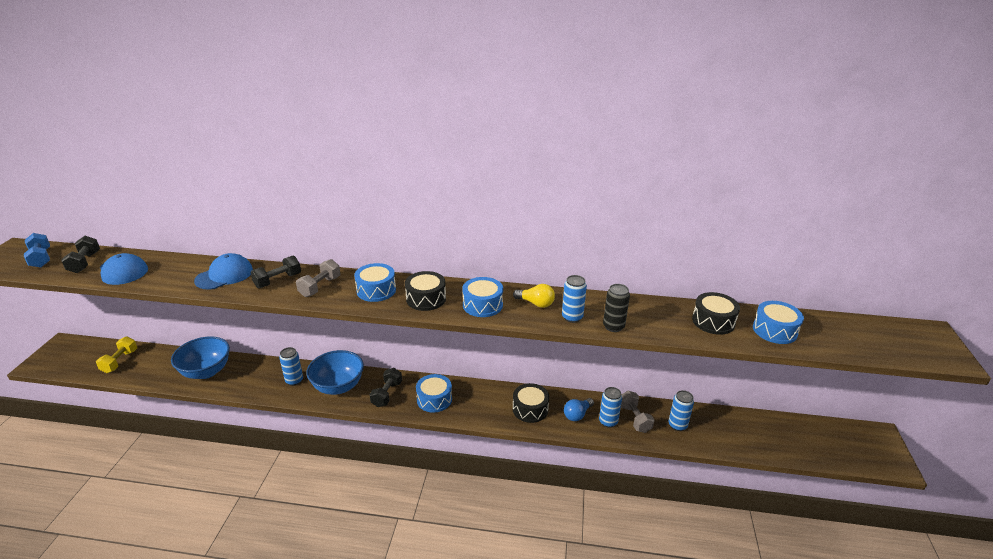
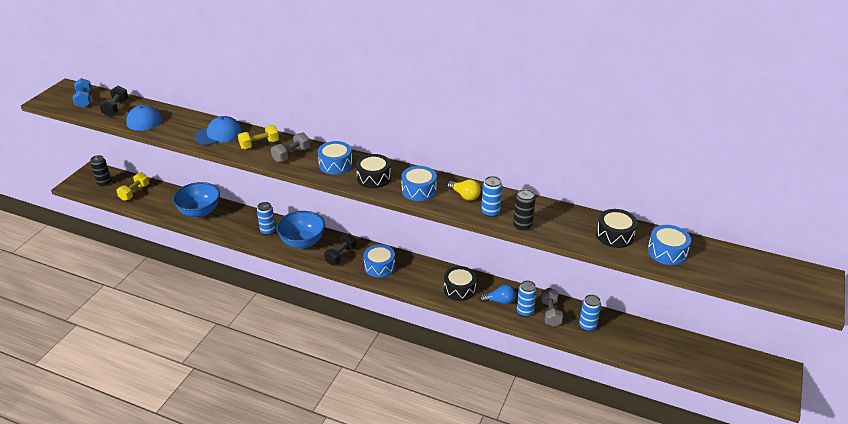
camera: 15 degrees right, 5 degrees up
(79, 356) = (104, 183): none -> black can
(278, 280) = (259, 144): black dumbbell -> yellow dumbbell
(577, 414) = (499, 301): blue light bulb -> blue light bulb turned 150 degrees counterclockwise

